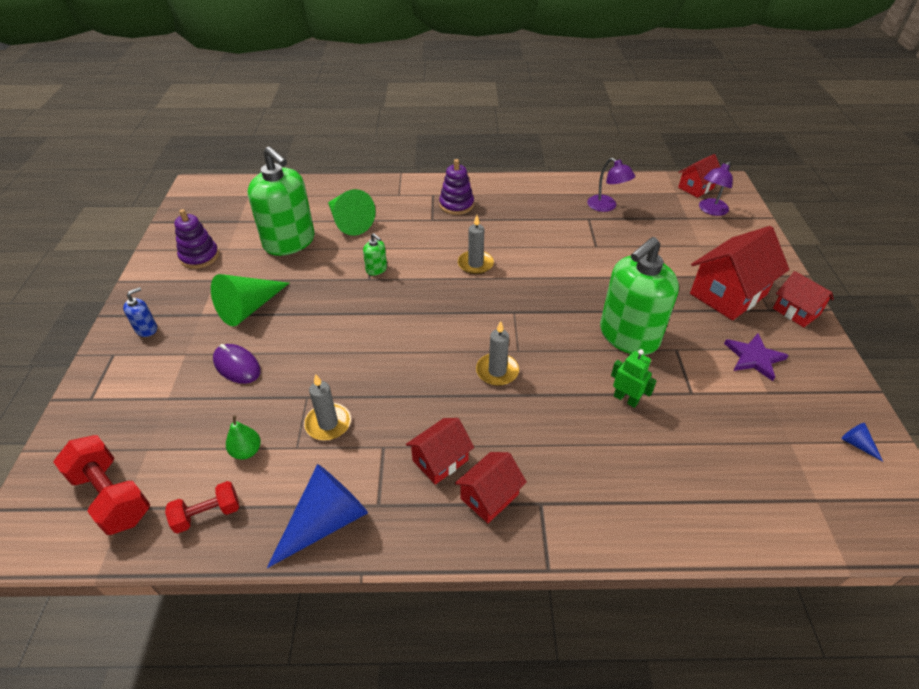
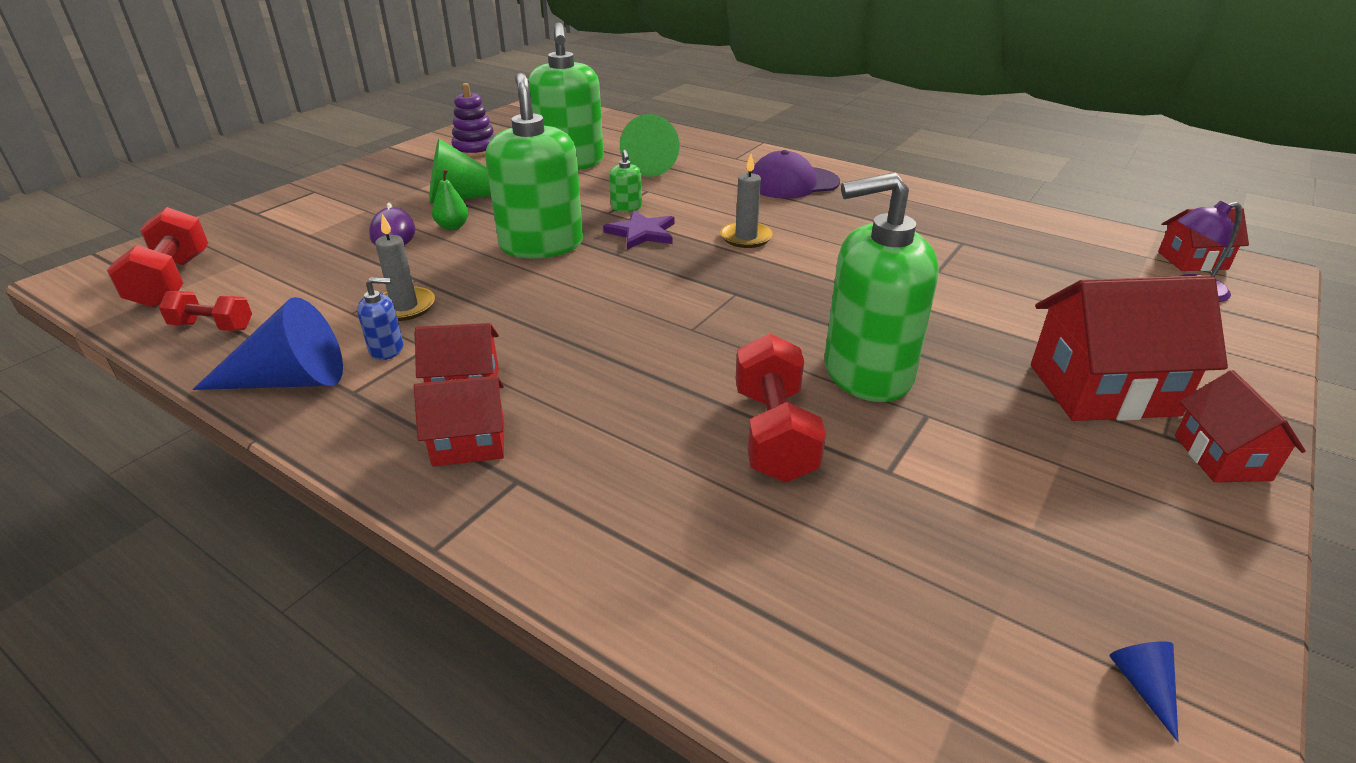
camera: 35 degrees right, 10 degrees down
(146, 329) = (362, 183): blue soap dispenser -> blue soap dispenser (387, 349)
(246, 451) = (308, 296): green pear -> green pear (452, 227)
(357, 327) = (541, 245): none -> green soap dispenser
(456, 205) = (792, 183): purple stacking toy -> purple cap
(497, 371) = (639, 337): grey candle -> none
(606, 206) = (1005, 239): purple lamp -> none
(626, 399) = (774, 433): green robot -> red dumbbell
(754, 358) = (1058, 479): purple star -> purple star (642, 233)

